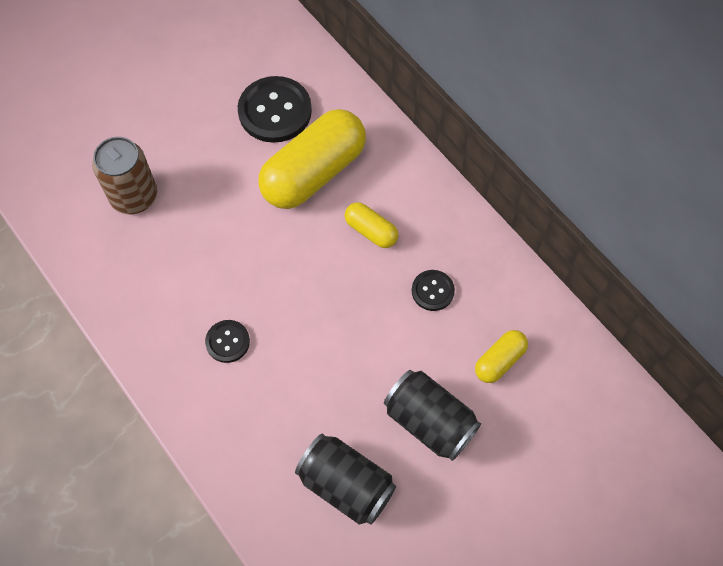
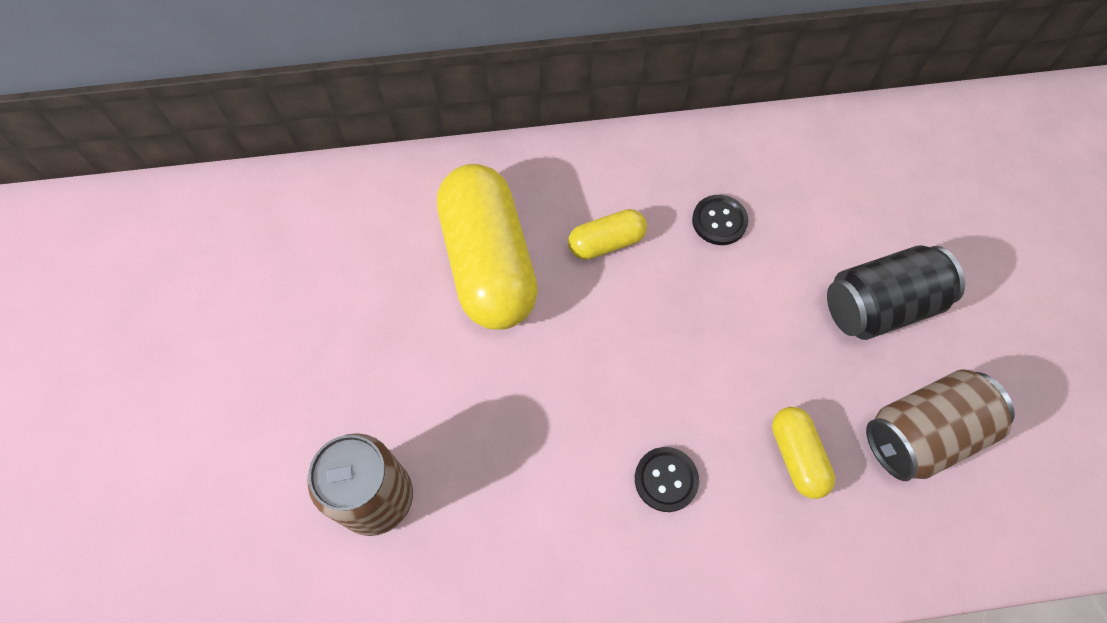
camera: 60 degrees left, 0 degrees up
(275, 111) = (372, 262): black button -> none
(346, 485) = (922, 434): black can -> brown can
(499, 361) = (837, 202): yellow capsule -> yellow capsule (796, 456)

